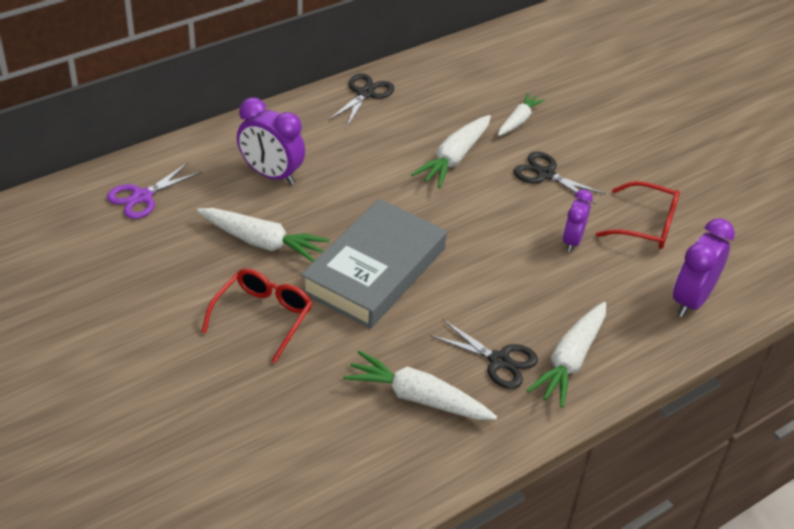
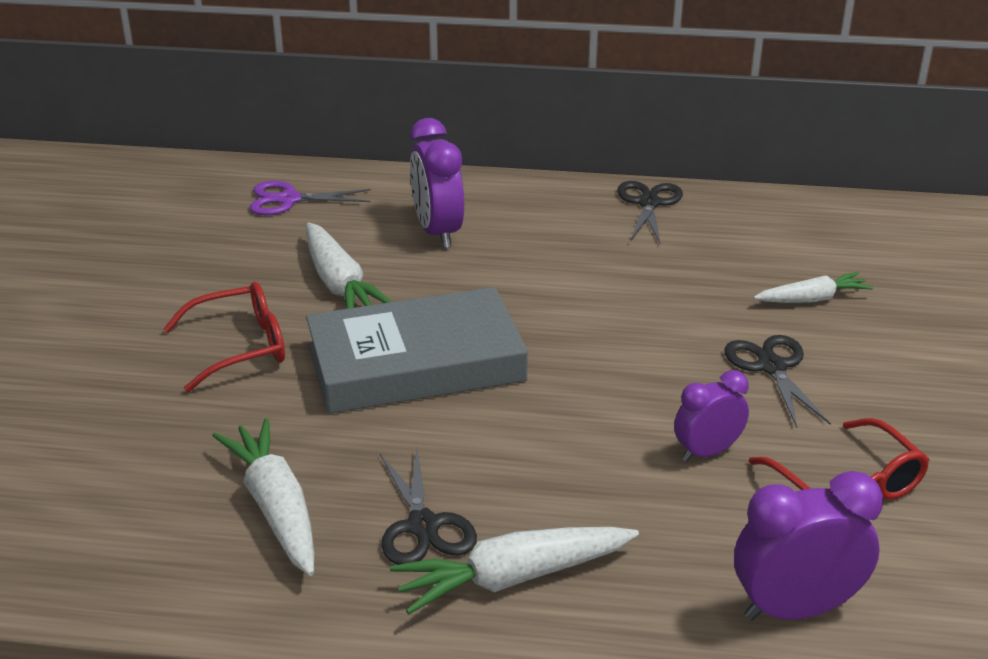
camera: 45 degrees right, 10 degrees down
(365, 94) = (648, 203): black scissors -> black scissors turned 60 degrees counterclockwise
(454, 158) = (670, 302): white carrot -> none

